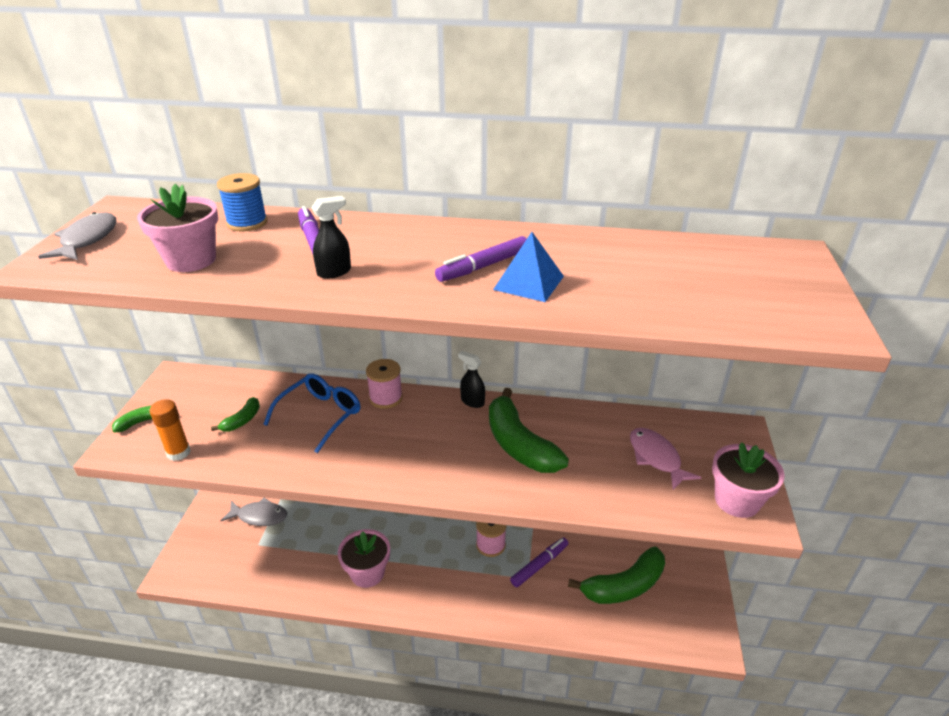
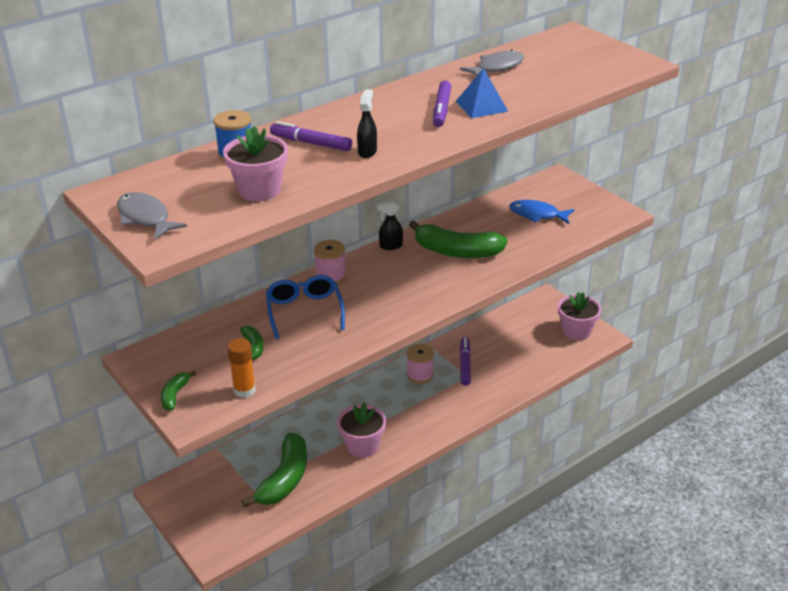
camera: 45 degrees left, 0 degrees up
(259, 516) = (224, 474): grey fish -> grey fish (496, 67)
(624, 586) = (526, 341): green banana -> green banana (285, 479)
(656, 458) = (537, 215): pink fish -> blue fish
(737, 500) = (601, 212): pink flower pot -> pink flower pot (576, 331)

